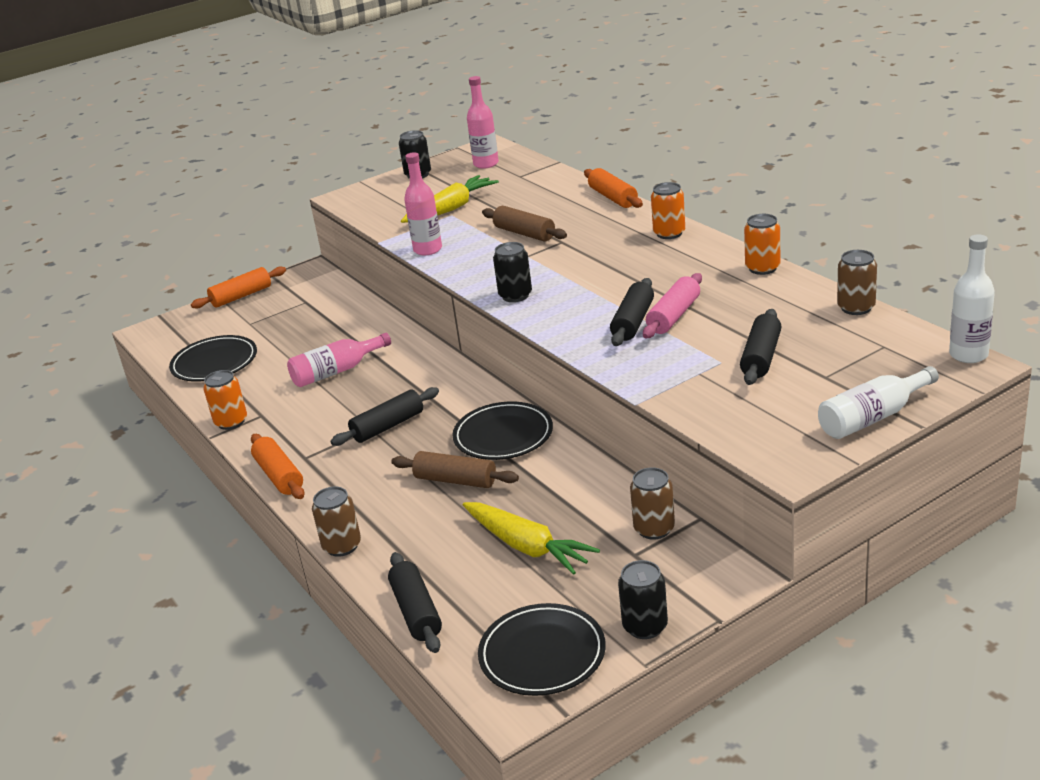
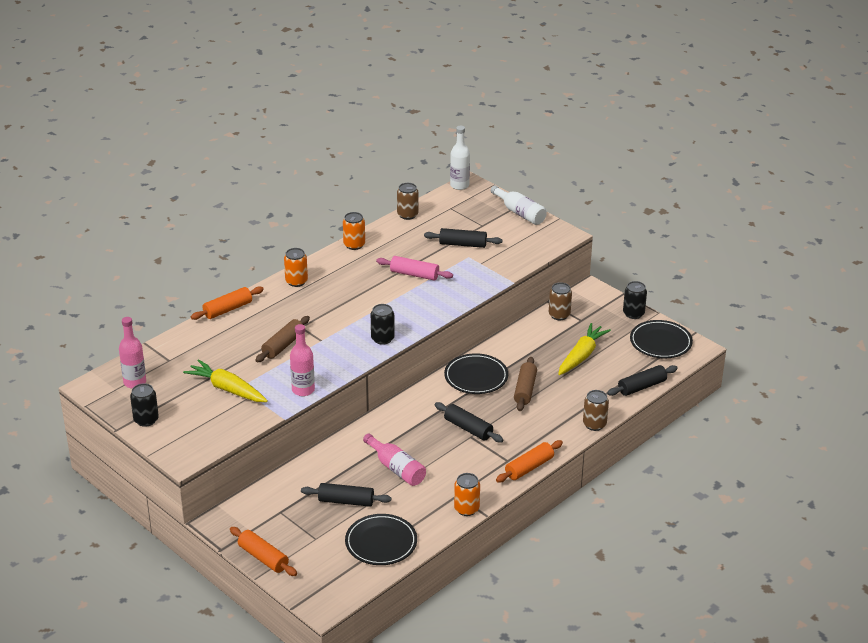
camera: 105 degrees left, 5 degrees up
(633, 322) = (421, 289): black rolling pin -> black rolling pin (346, 501)

